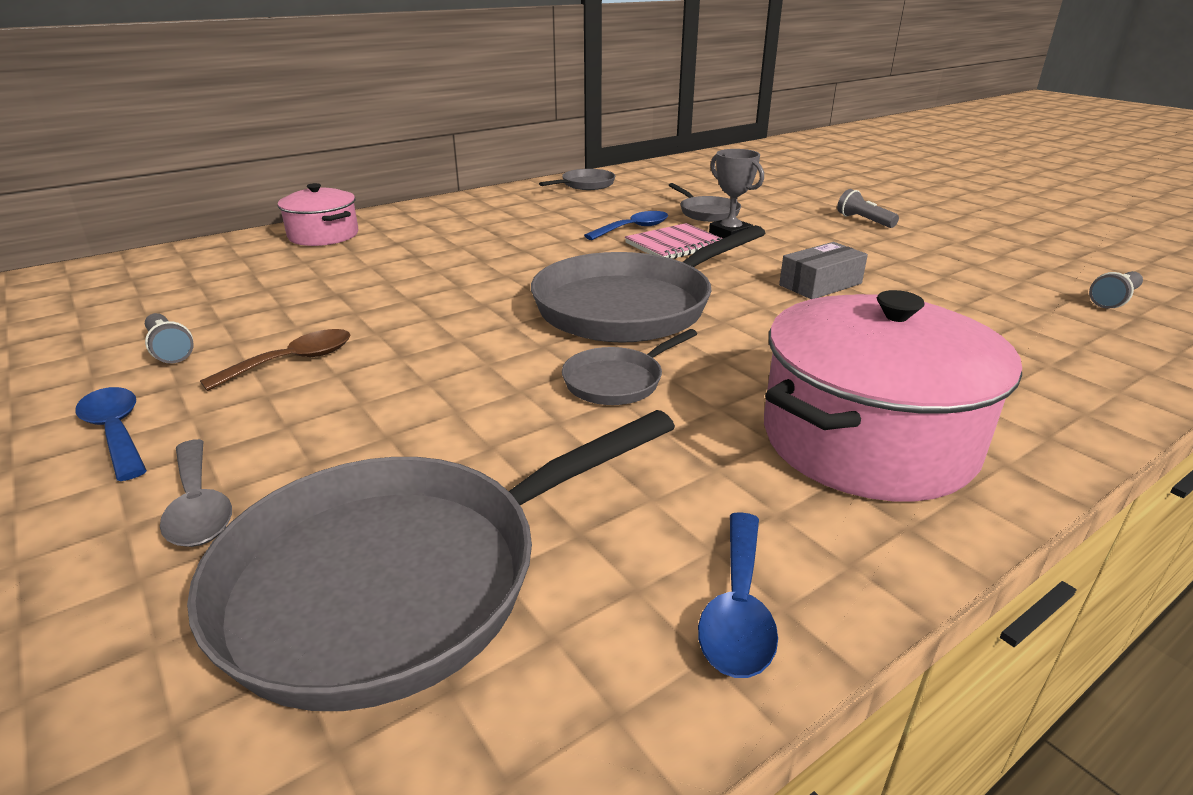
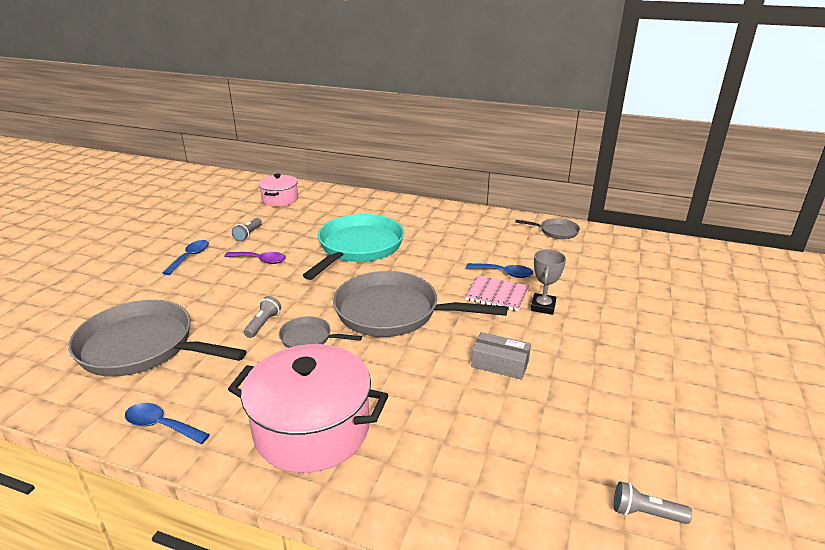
camera: 55 degrees right, 0 degrees up
(198, 506) = (159, 293): grey spoon -> none
(293, 361) = (260, 260): brown spoon -> purple spoon
(323, 235) = (381, 206): pink pot -> pink pot (280, 199)
(414, 281) = (358, 248): none -> turquoise pan
(706, 212) = (570, 286): grey pan -> none
(738, 609) = (161, 425): blue spoon -> blue spoon turned 45 degrees clockwise
(864, 221) = (655, 351): grey flashlight -> grey flashlight (263, 324)

